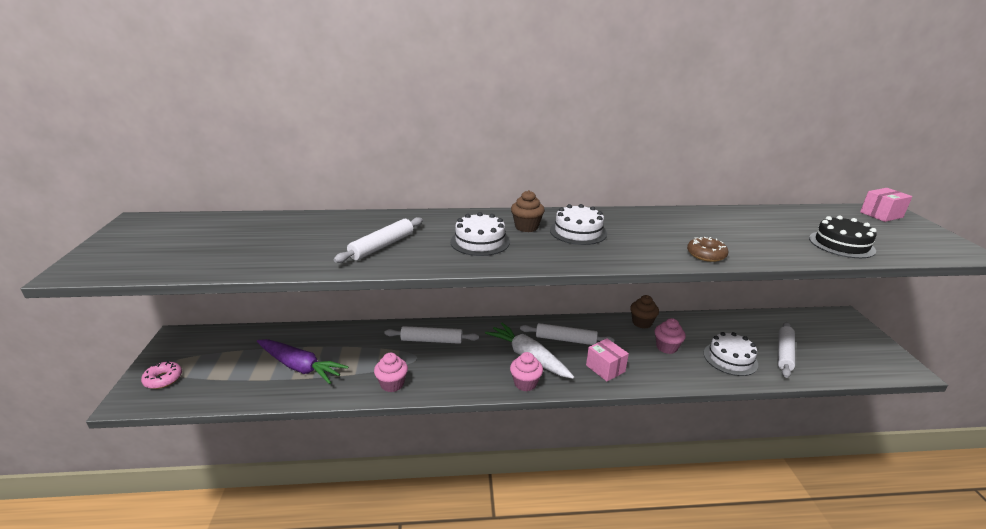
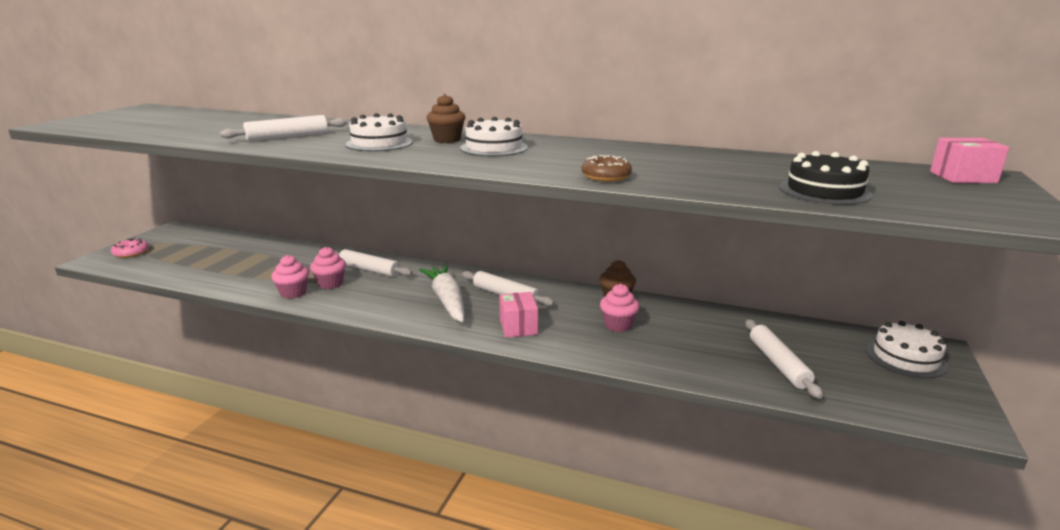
camera: 25 degrees right, 5 degrees down
(300, 367) = (235, 265): purple carrot -> none
(525, 383) = (416, 320): pink cupcake -> pink cupcake (330, 284)
(730, 358) = (690, 352): white cake -> white cake (906, 357)
(784, 353) = (778, 364): white rolling pin -> white rolling pin turned 60 degrees counterclockwise

